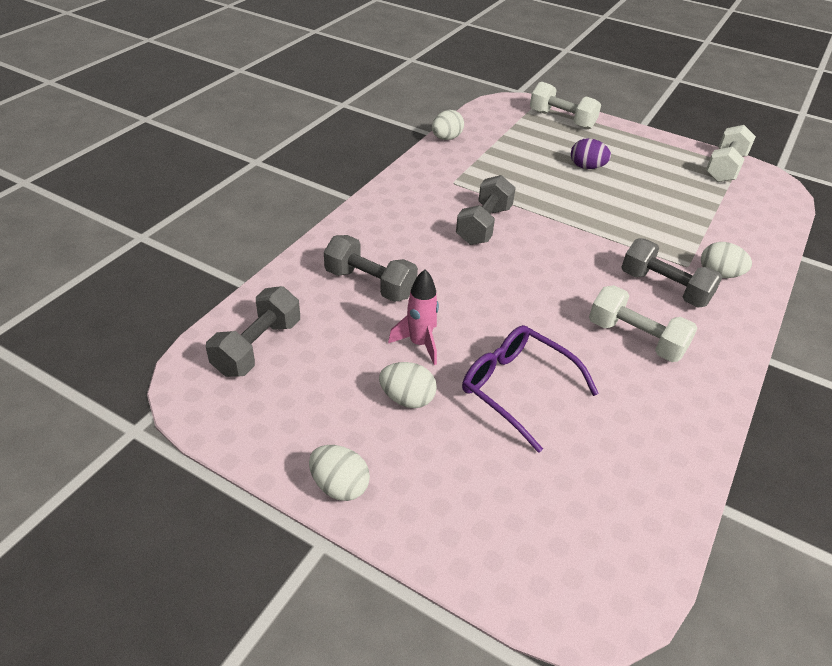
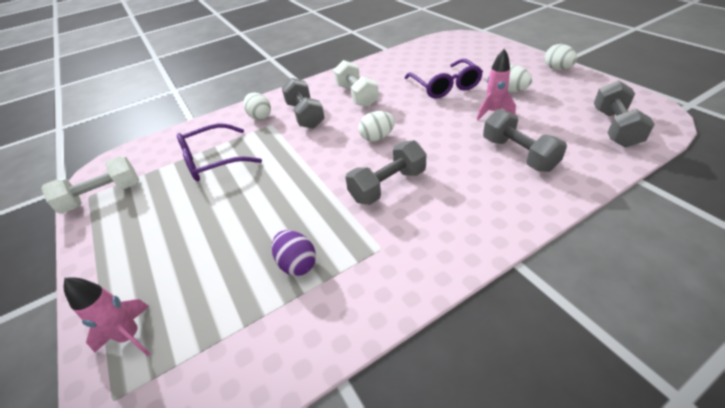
camera: 145 degrees left, 0 degrees up
(257, 347) = (614, 128): grey dumbbell -> grey dumbbell turned 45 degrees counterclockwise
(446, 138) = (330, 346): white egg -> white egg (377, 137)
(561, 119) = (131, 336): white dumbbell -> pink rocket
(586, 167) = (218, 232): purple egg -> purple egg (297, 264)
(683, 213) = (213, 161): none -> purple glasses

